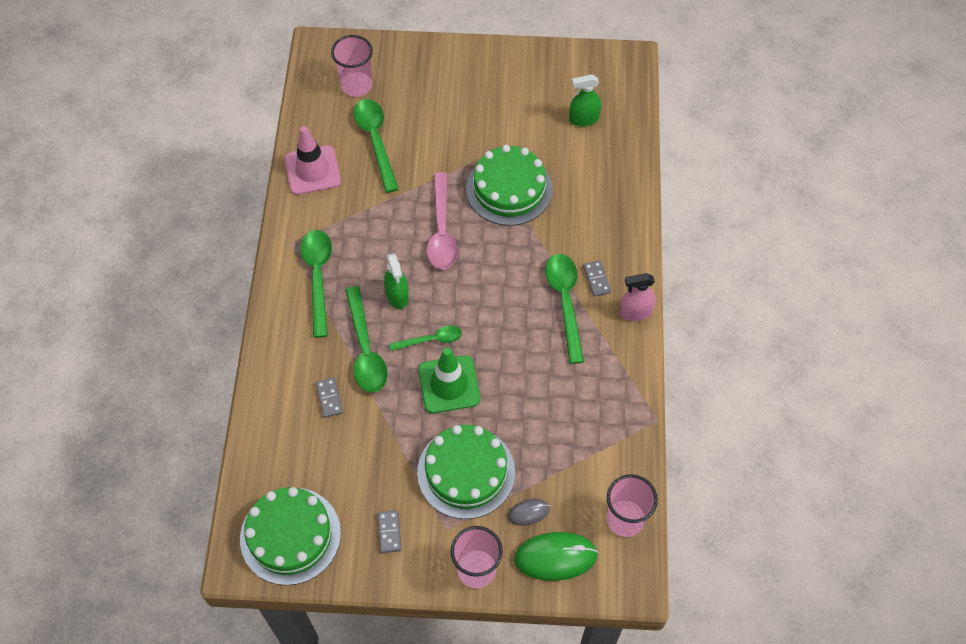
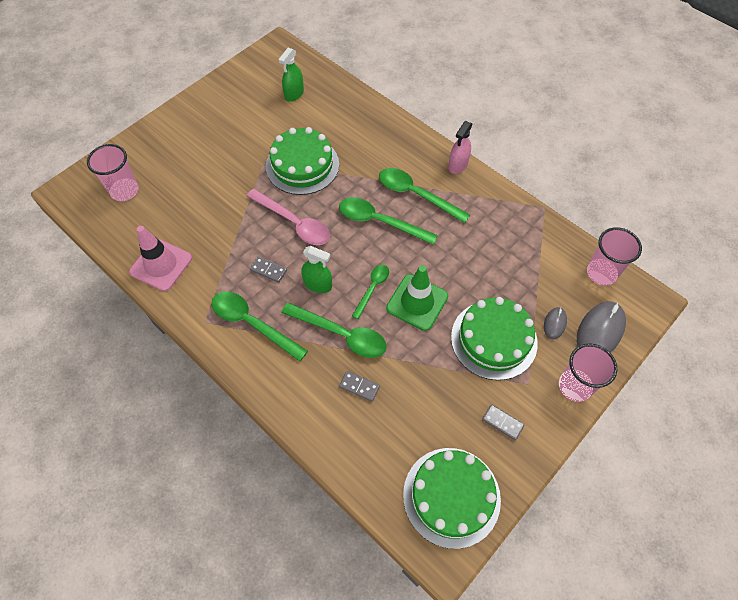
camera: 50 degrees left, 0 degrees up
(375, 141) = (182, 211): green spoon -> green spoon (380, 222)
(555, 557) = (600, 331): green mouse -> grey mouse
(596, 279) = (415, 167): grey domino -> grey domino (268, 270)

